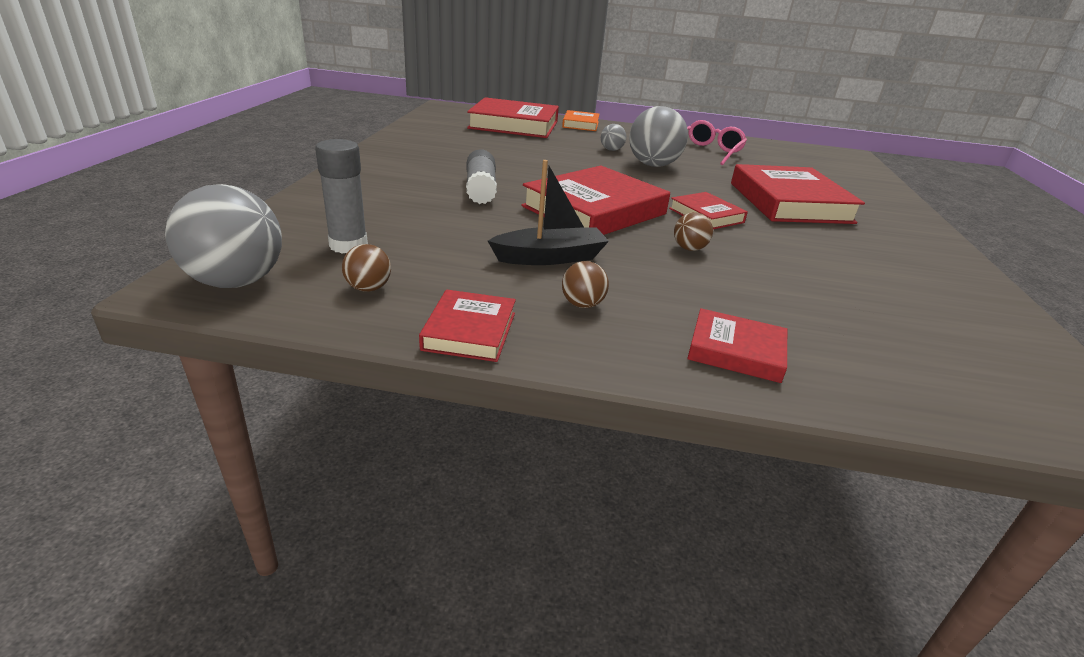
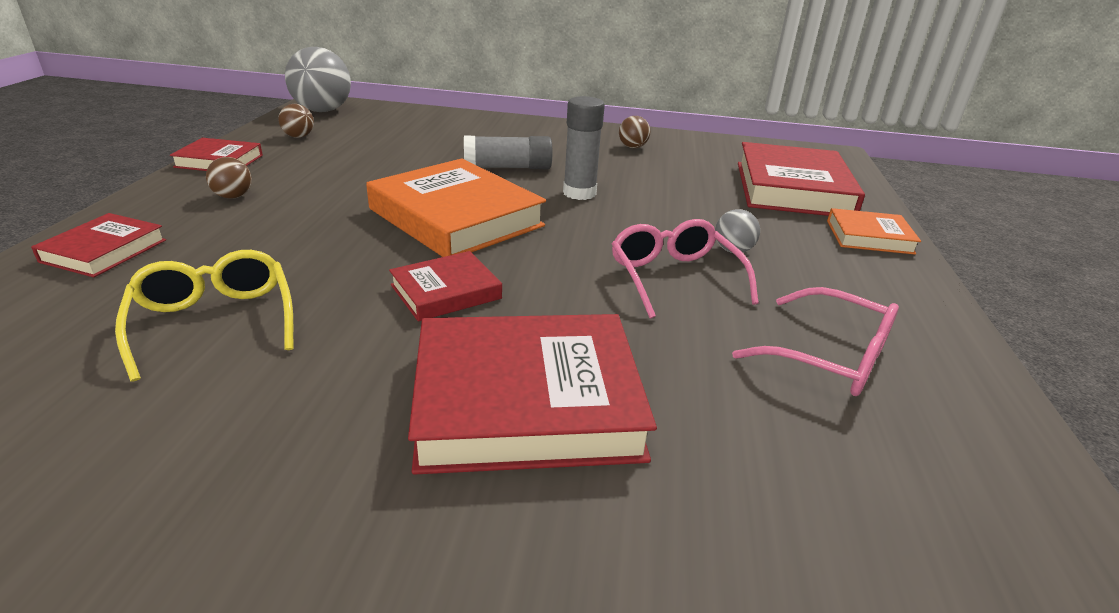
camera: 90 degrees right, 0 degrees up
(348, 245) = (372, 129): grey glue stick -> grey glue stick (579, 193)
(550, 257) = (331, 189): black boat -> none
(594, 210) = (456, 217): red book -> orange book
(653, 165) = (674, 278): grey ball -> pink glasses
(689, 248) = (333, 261): brown ball -> brown ball (632, 147)
(796, 280) = (215, 323): none -> yellow glasses

